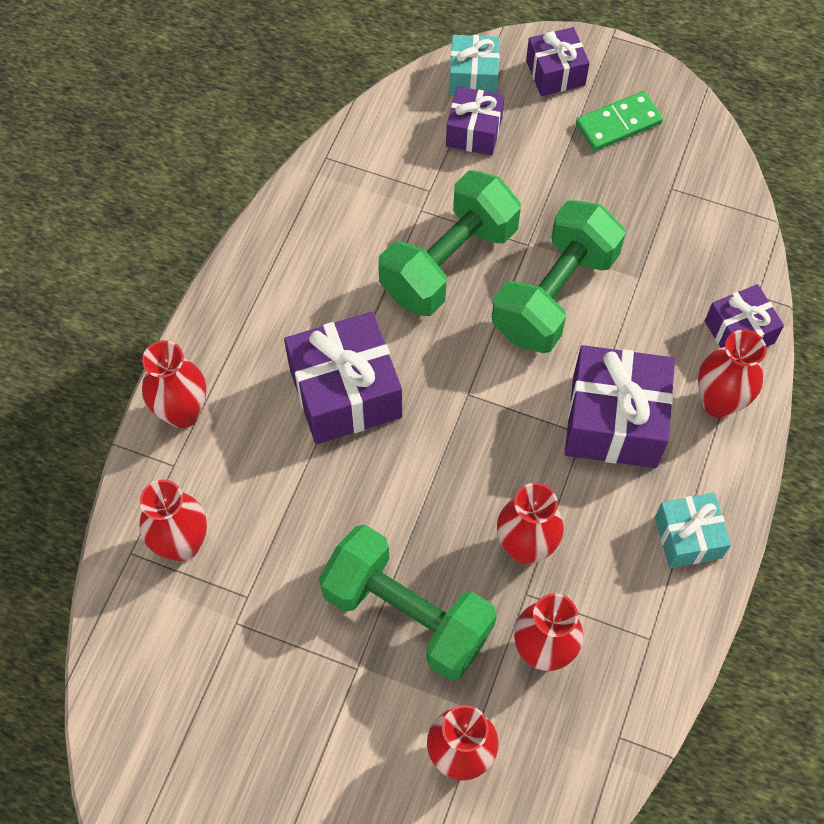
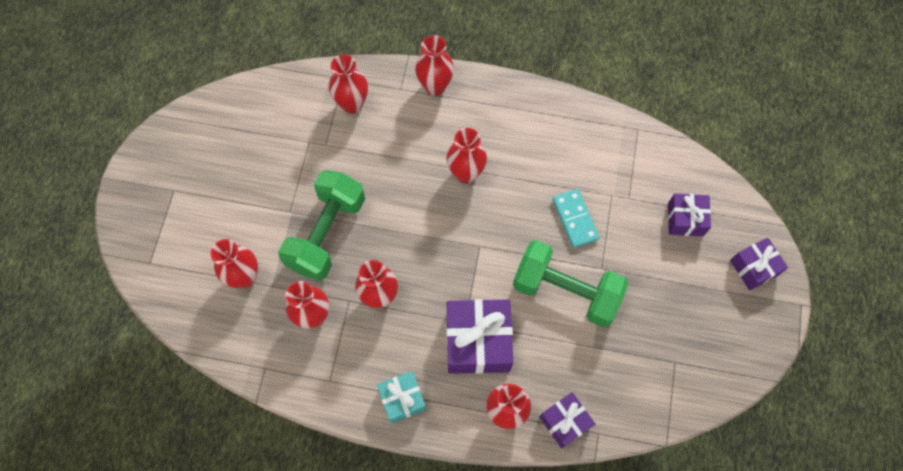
camera: 80 degrees right, 5 degrees up
(345, 393) = (466, 173): purple gift -> red vase
(448, 262) = (575, 219): green dumbbell -> turquoise domino
(473, 77) = (732, 212): turquoise gift -> none
(618, 124) = (721, 318): green domino -> none

